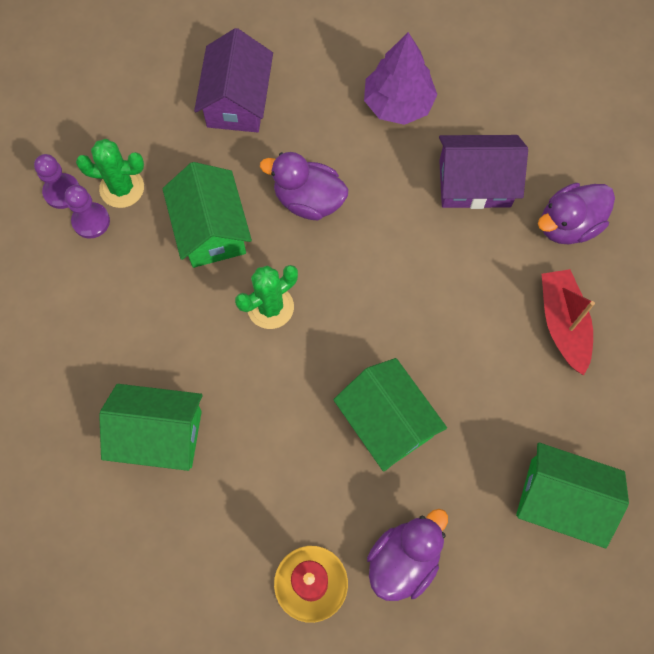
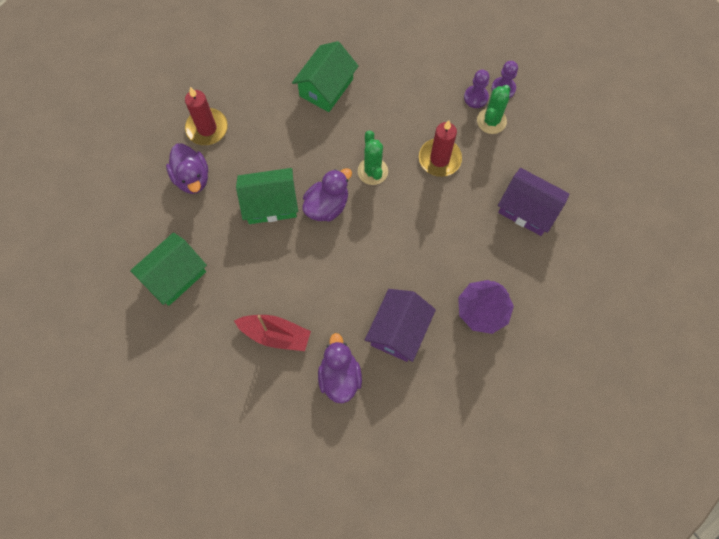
camera: 115 degrees right, 0 degrees up
(211, 230) = (439, 159): green house -> red candle
(308, 200) = (434, 222): purple duck -> purple duck (327, 206)

